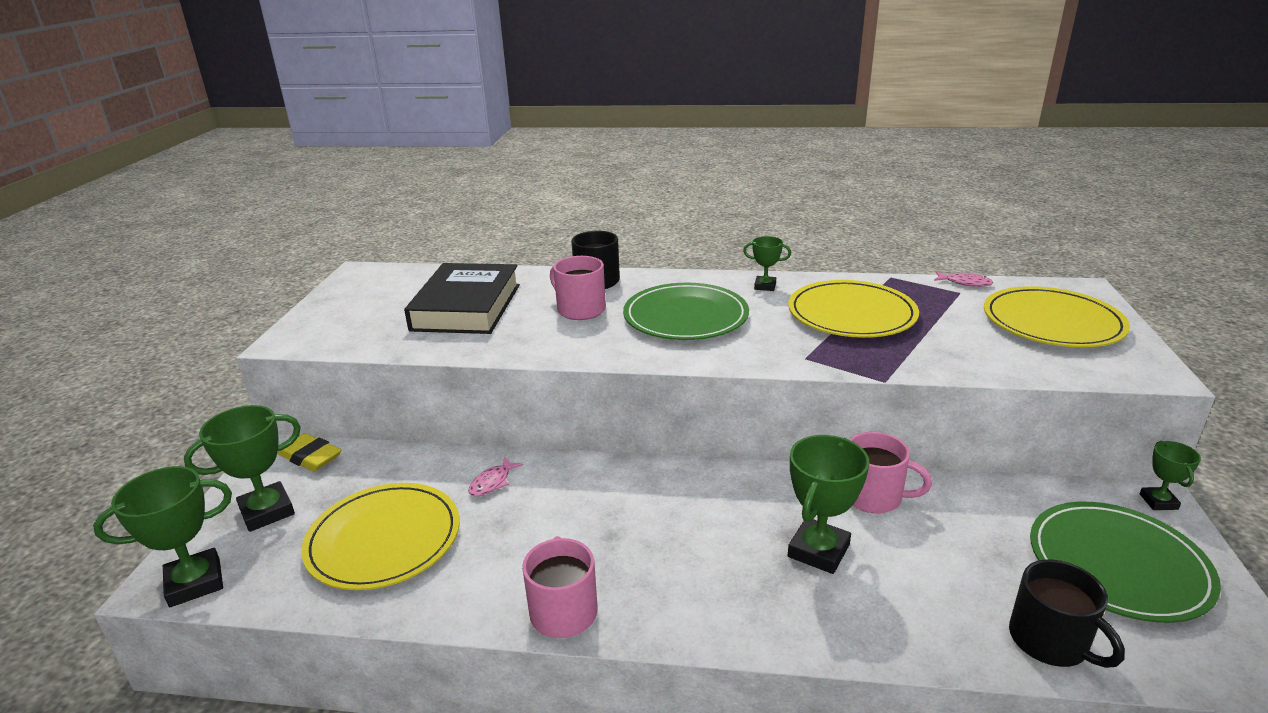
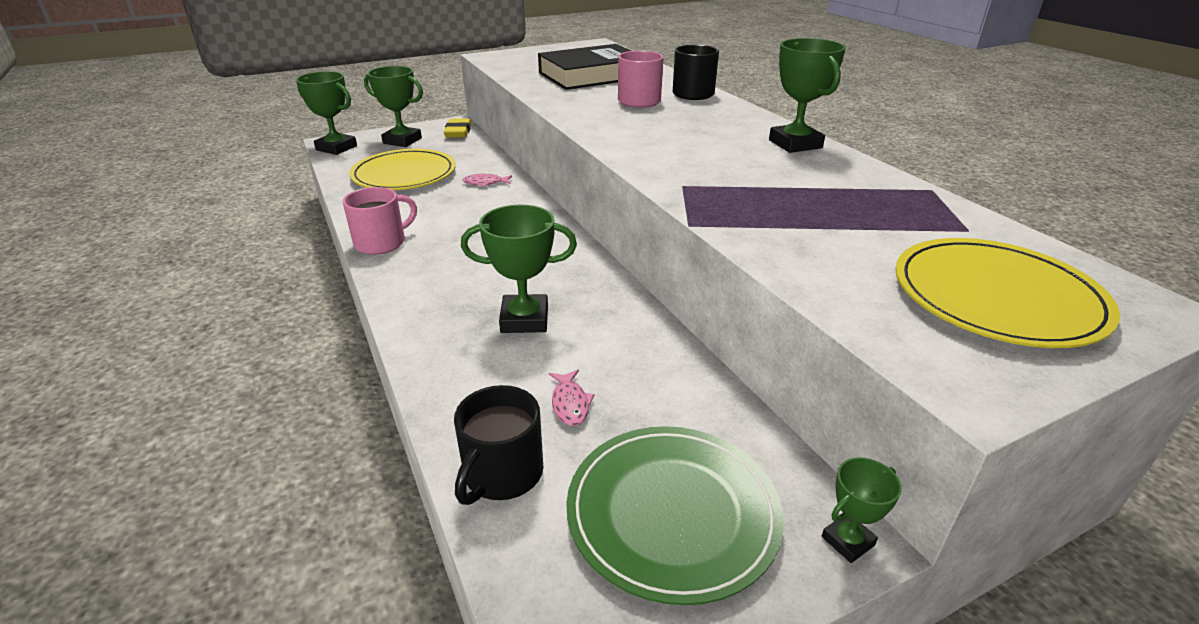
camera: 55 degrees right, 5 degrees up
(685, 316) = (684, 131): green plate -> none
(765, 286) = (795, 144): green trophy -> green trophy, size x1.80
(851, 314) = (805, 187): yellow plate -> none
(874, 497) = (628, 330): pink mug -> none
(965, 283) = (1002, 229): pink fish -> pink fish (570, 403)

